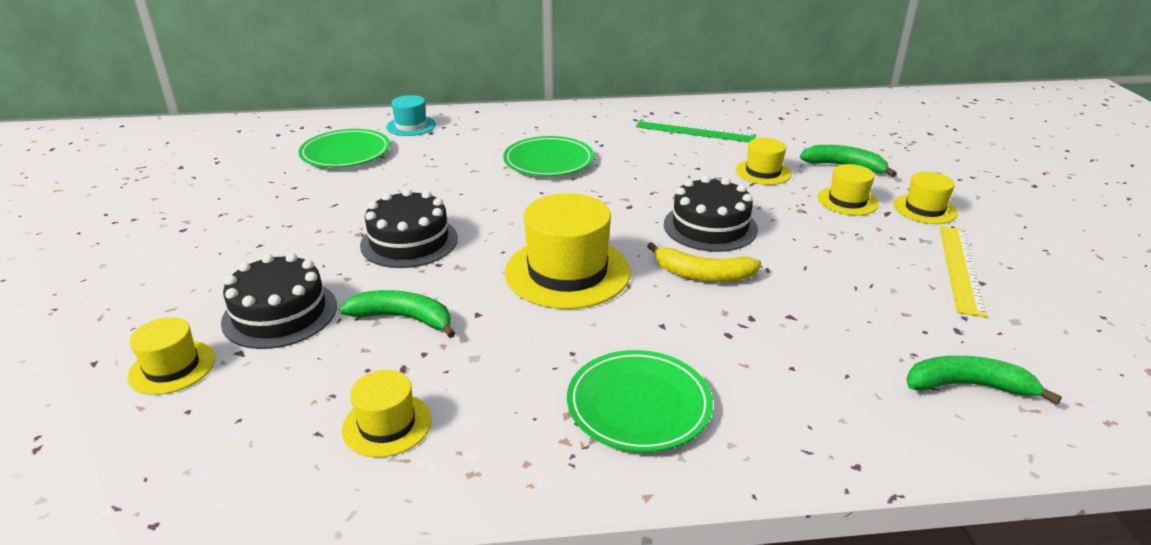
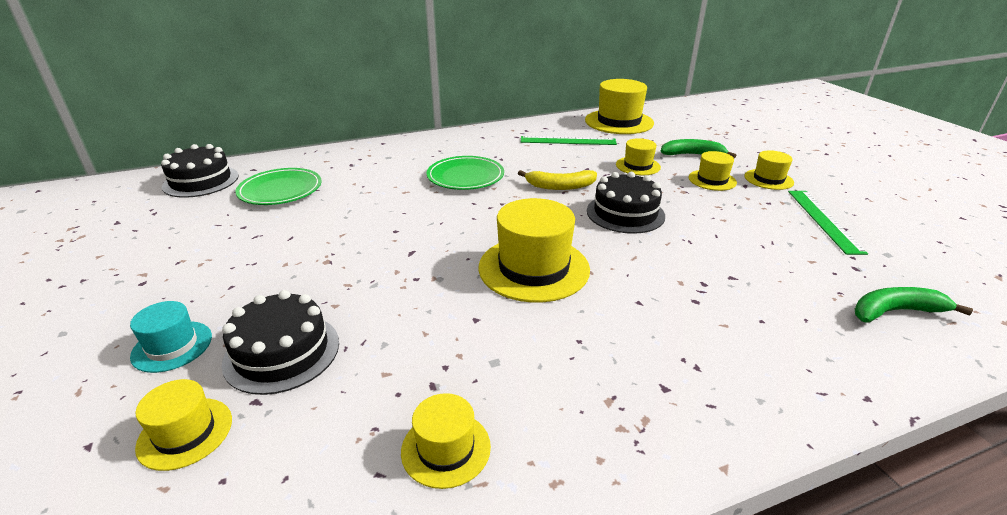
camera: 15 degrees left, 0 degrees up
(403, 318) = (408, 335): green banana -> none
(409, 241) = (378, 261): black cake -> black cake (201, 181)
(411, 126) = (330, 161): turquoise hat -> turquoise hat (172, 346)
(638, 405) = (664, 379): green plate -> none
(703, 275) = (644, 253): yellow banana -> yellow banana (560, 186)
(775, 113) = (619, 122): none -> yellow hat
(960, 268) = (823, 220): yellow ruler -> green ruler

